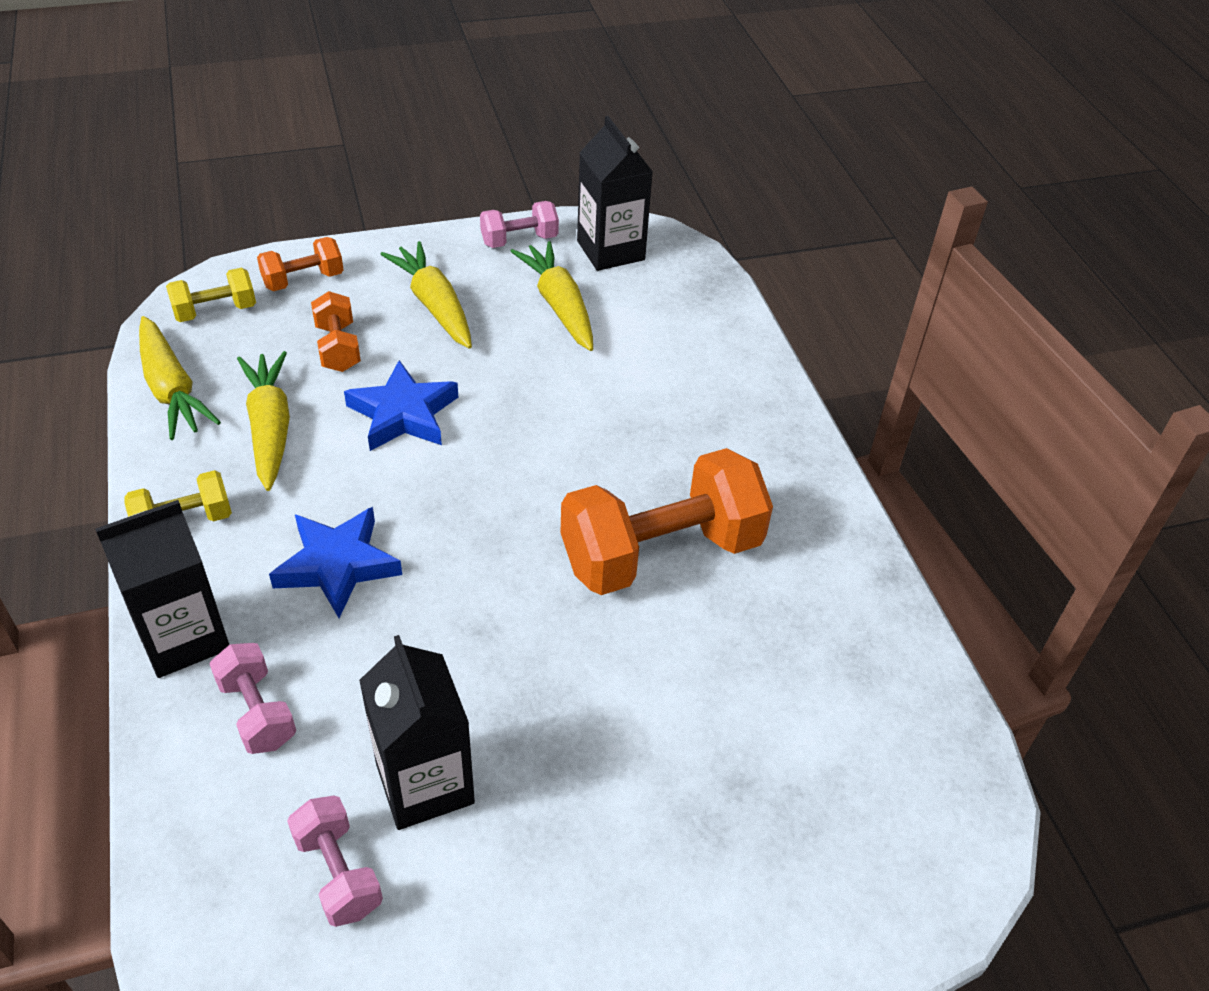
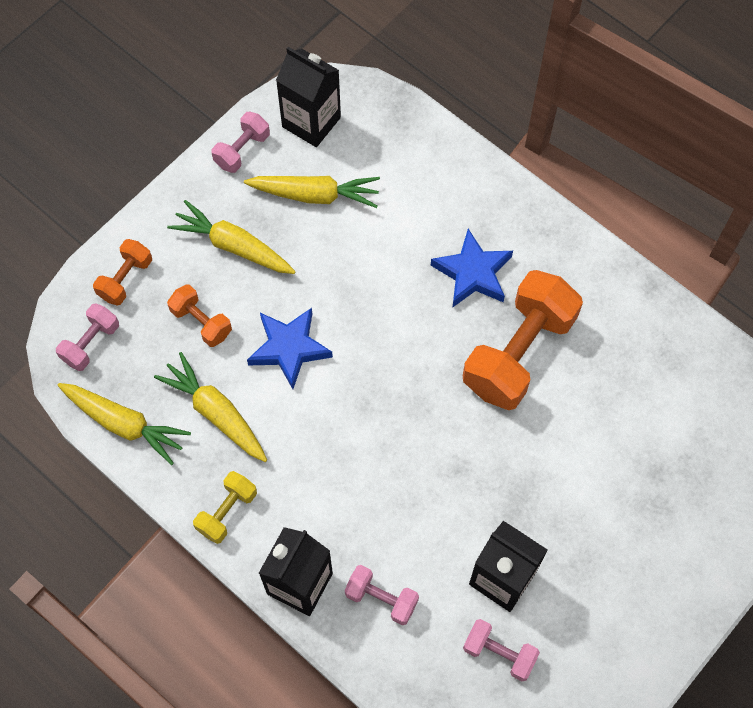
camera: 30 degrees left, 20 degrees up
(215, 311) = (91, 343): yellow dumbbell -> pink dumbbell
(337, 565) = (344, 481): blue star -> blue star (473, 273)
(559, 305) = (315, 195): yellow carrot -> yellow carrot turned 150 degrees clockwise

